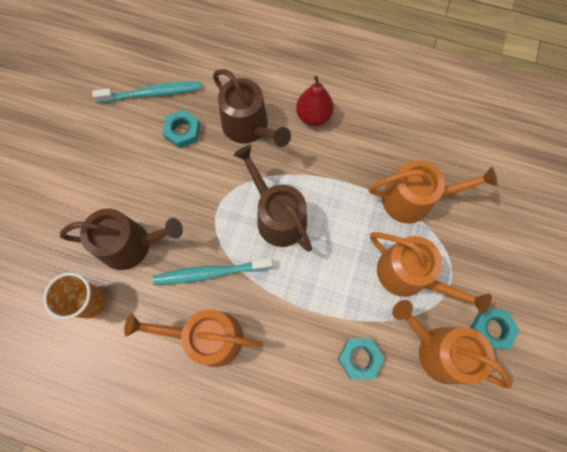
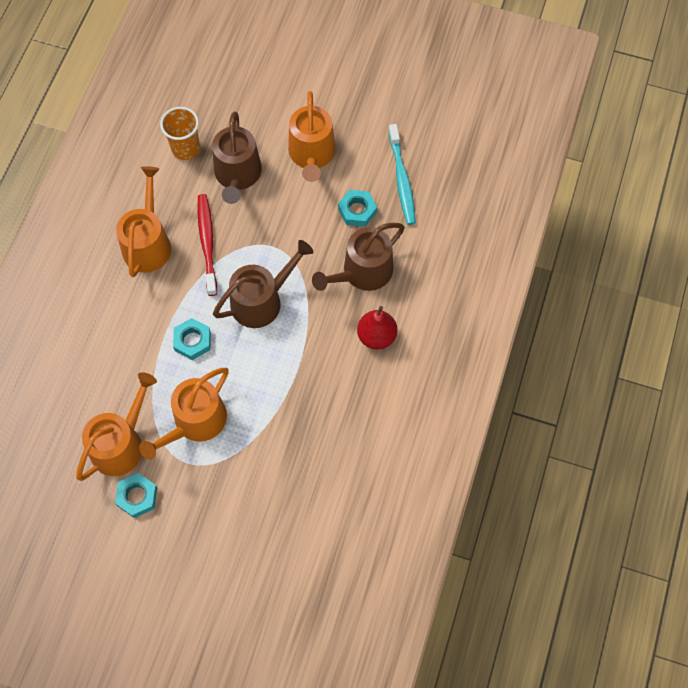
camera: 90 degrees right, 5 degrees down
(211, 273) = (207, 243): turquoise toothbrush -> red toothbrush
(359, 358) = (119, 371): turquoise nut -> turquoise nut (192, 341)
(414, 199) = (277, 434): orange watering can -> orange watering can (312, 154)

